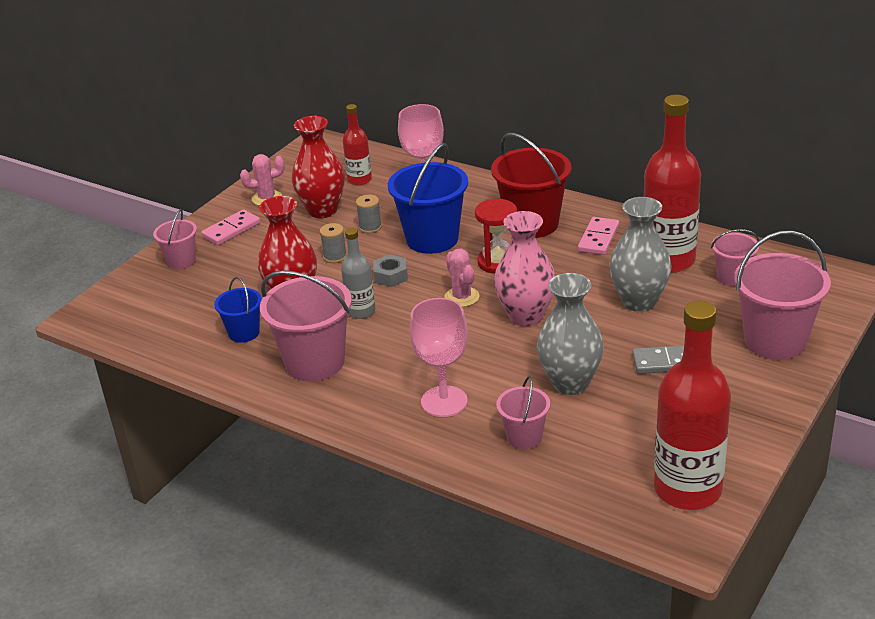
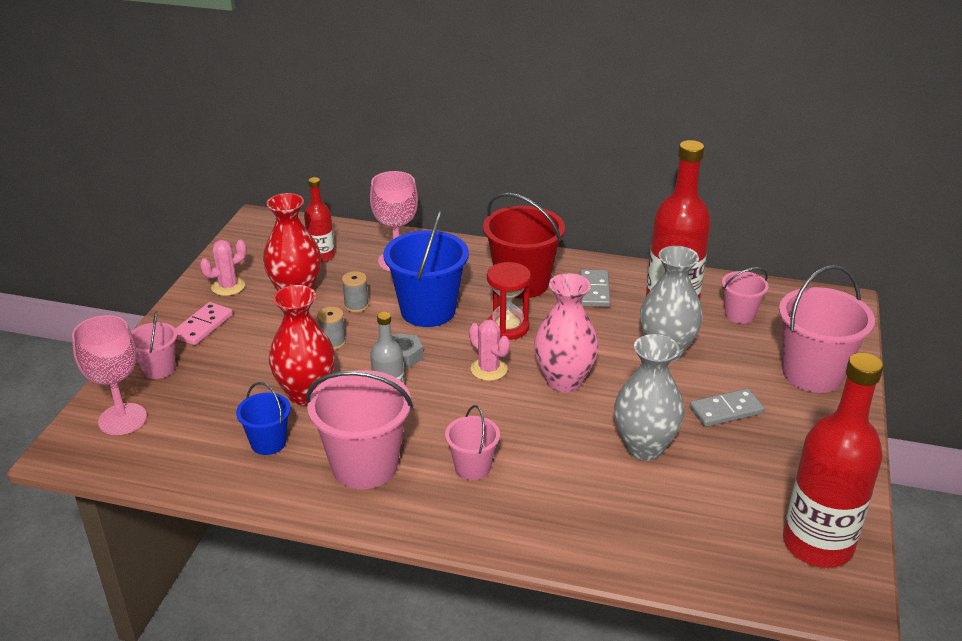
camera: 20 degrees left, 0 degrees up
(444, 401) = (526, 488): pink goblet -> pink goblet (122, 419)
(524, 437) = (628, 515): pink bucket -> pink bucket (472, 467)
(598, 238) = (594, 291): pink domino -> grey domino

